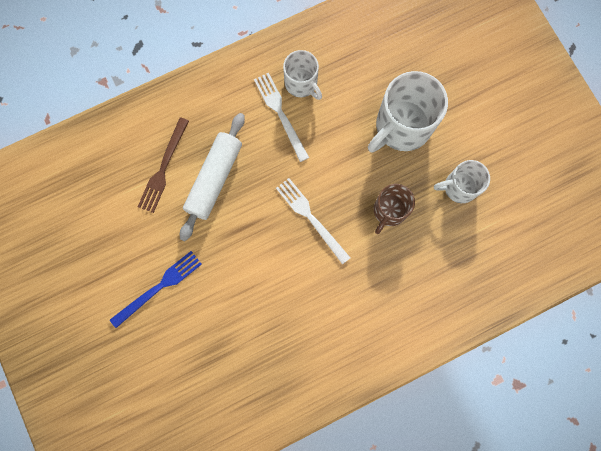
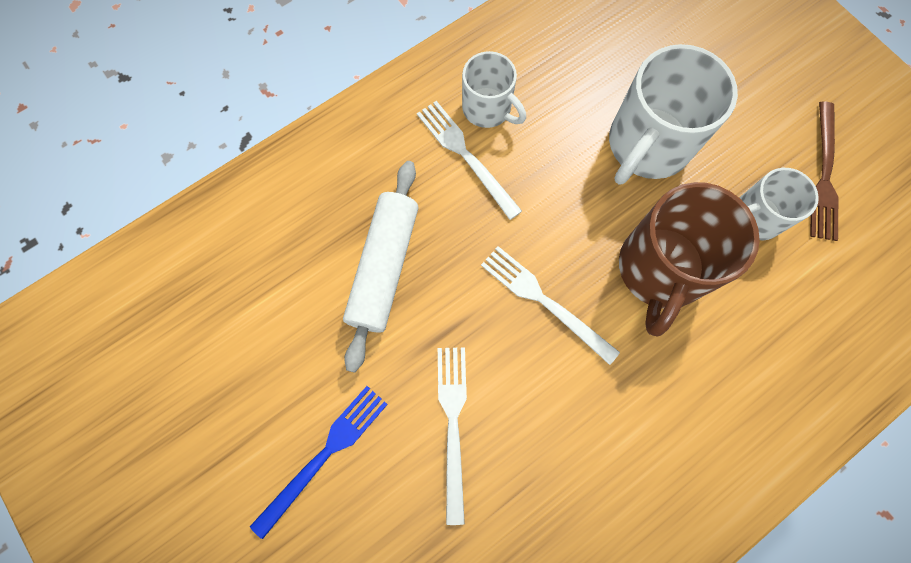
camera: 10 degrees left, 5 degrees down
(163, 168) = (302, 264): brown fork -> brown fork (823, 175)
(239, 283) = (453, 424): none -> white fork
(389, 211) = (660, 270): brown mug -> brown mug, size x1.70

